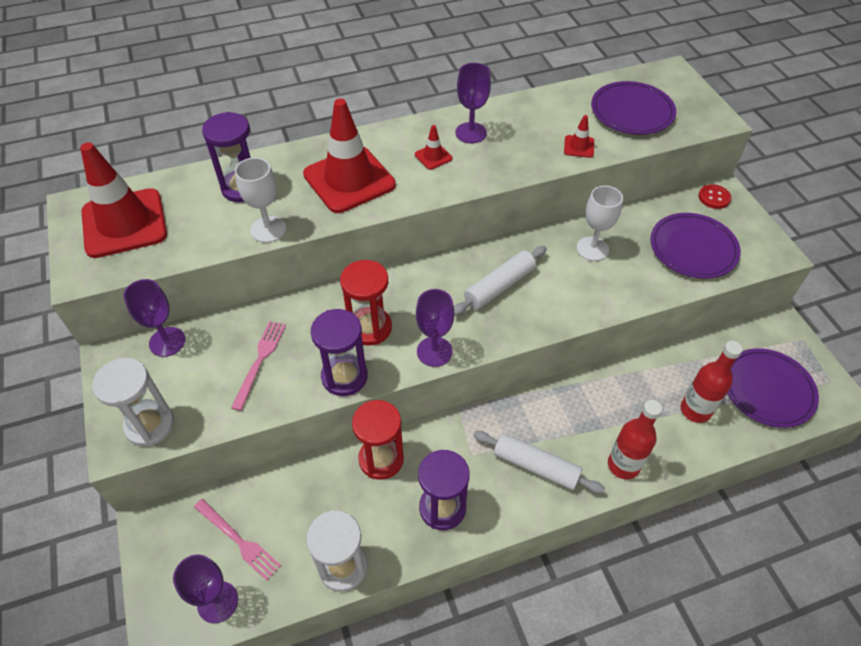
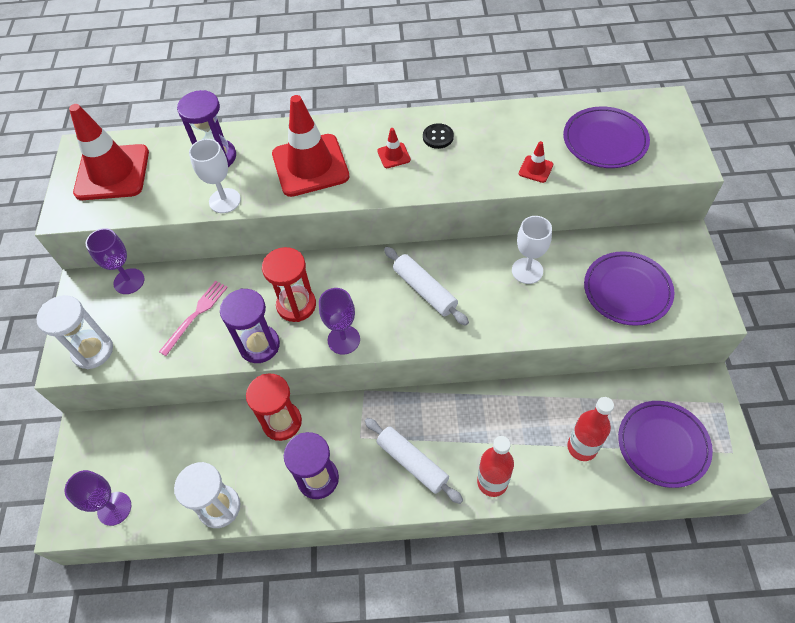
camera: 20 degrees right, 5 degrees up
(238, 540) = (146, 462): pink fork -> none
(471, 133) = (438, 137): purple goblet -> black button
(499, 286) = (425, 290): white rolling pin -> white rolling pin turned 75 degrees clockwise
(714, 197) = (672, 241): red button -> none

